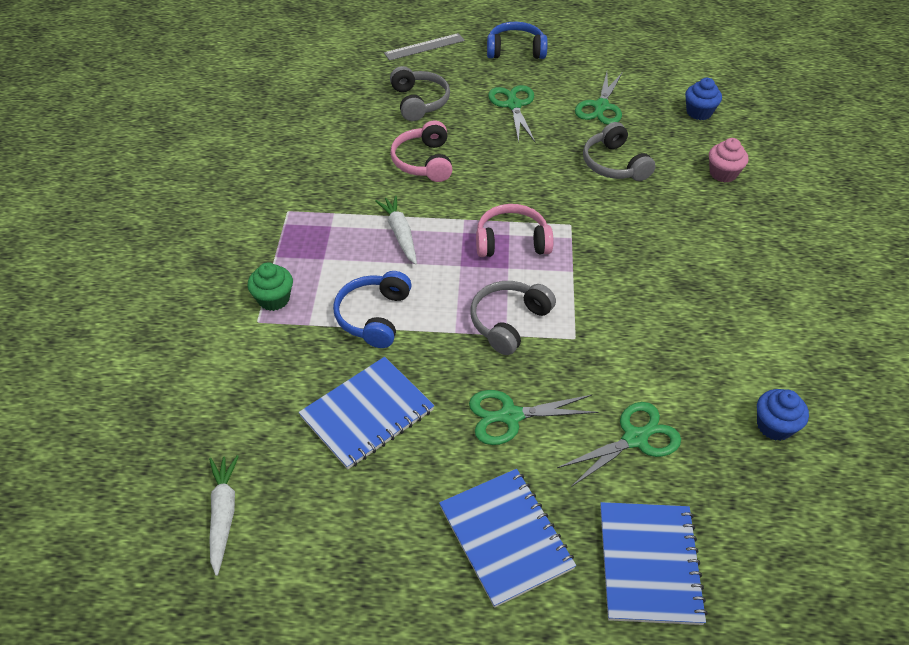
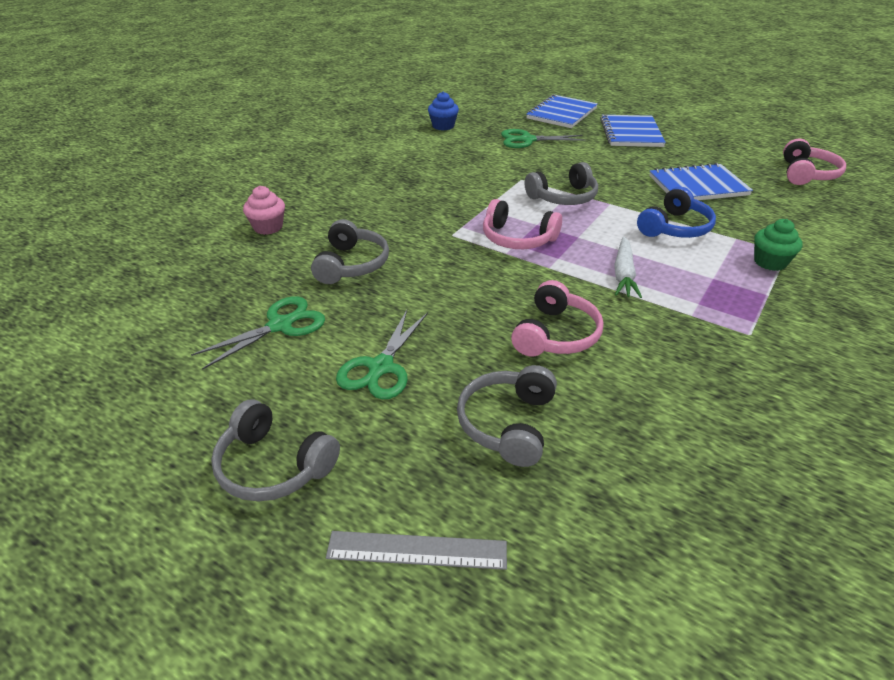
camera: 150 degrees left, 10 degrees down
(223, 514) = (807, 174): white carrot -> pink headphones
(510, 416) = (597, 163): green scissors -> none
(515, 50) = (273, 466): blue headphones -> grey headphones
(699, 112) = (192, 281): blue cupcake -> none

